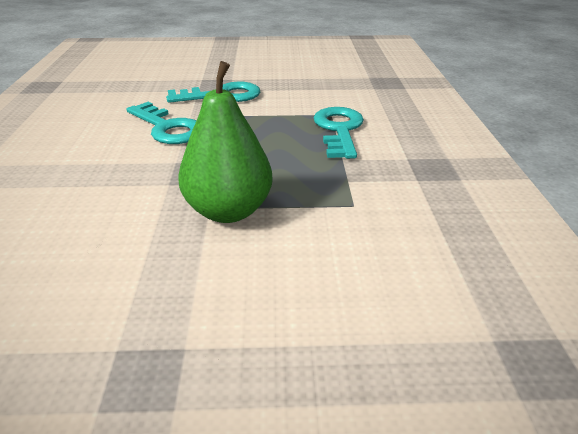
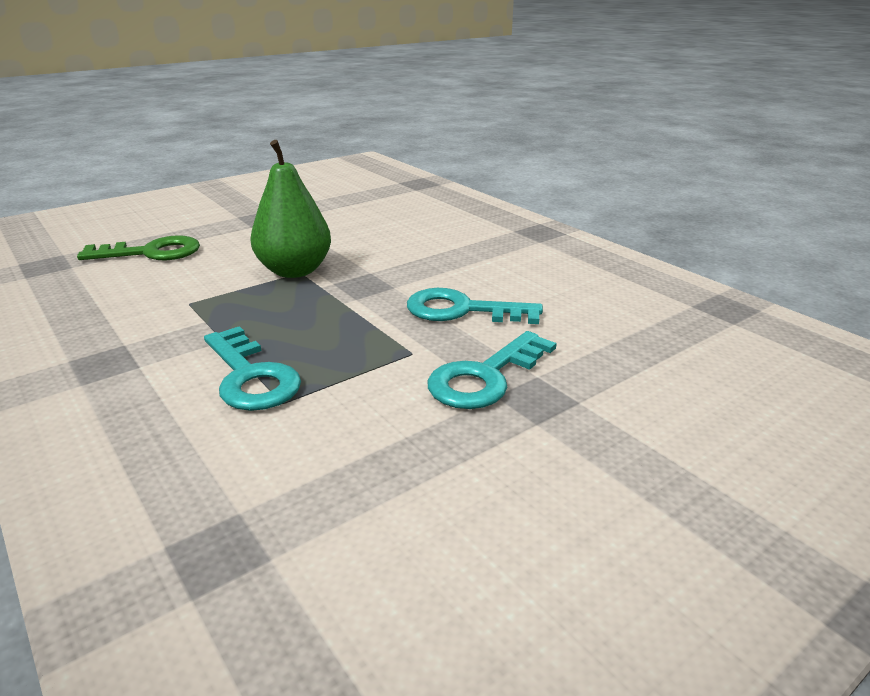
camera: 145 degrees right, 5 degrees down
(369, 327) = (152, 252): none -> green key

